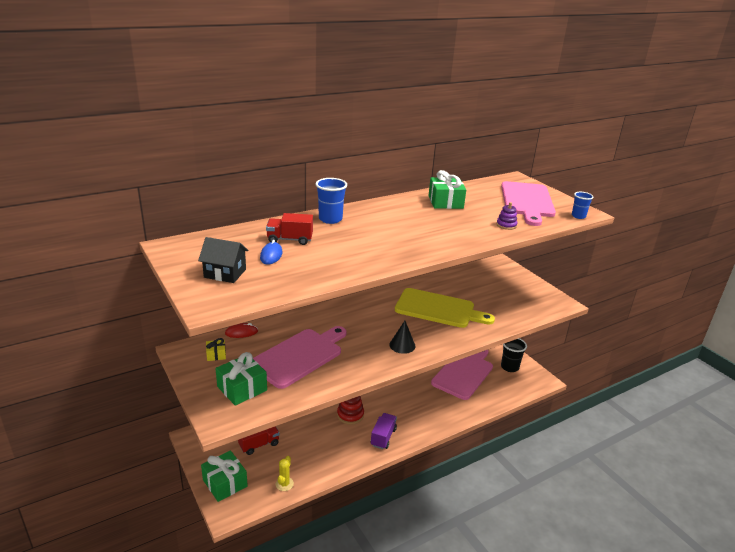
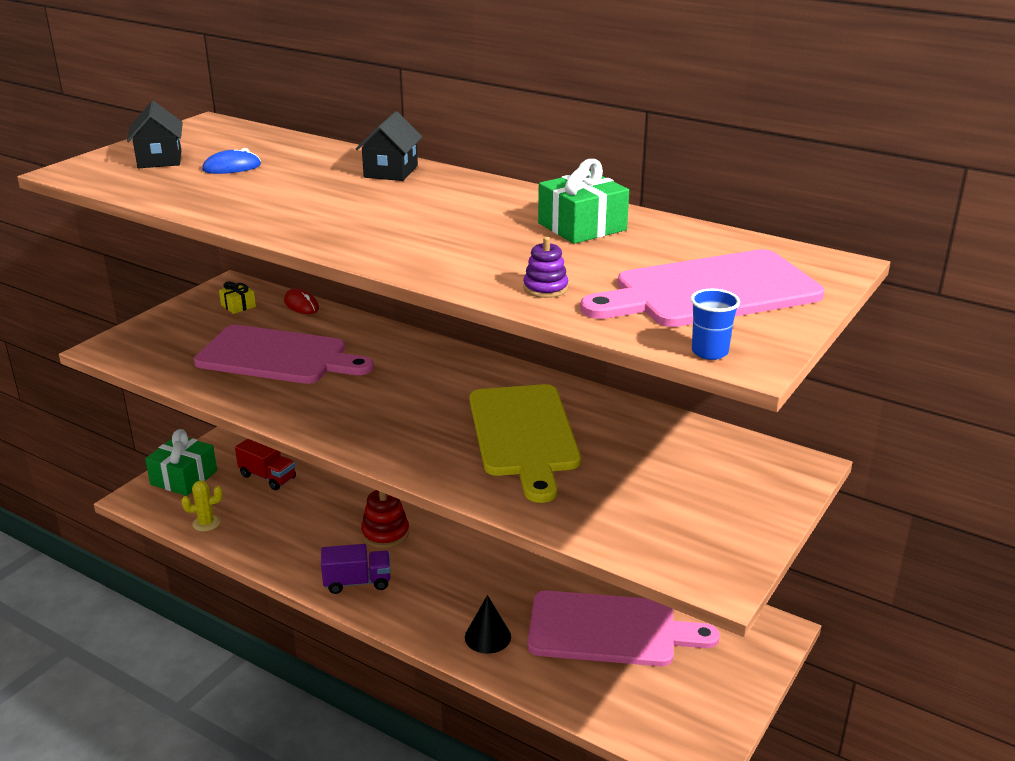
camera: 65 degrees right, 0 degrees up
(242, 388) = (178, 342): green gift -> none
(290, 240) = (291, 166): red truck -> none
(330, 219) = (391, 171): blue cup -> black house
(402, 345) = (374, 427): black cone -> black cone (487, 636)
(509, 367) = (693, 691): black cup -> none

